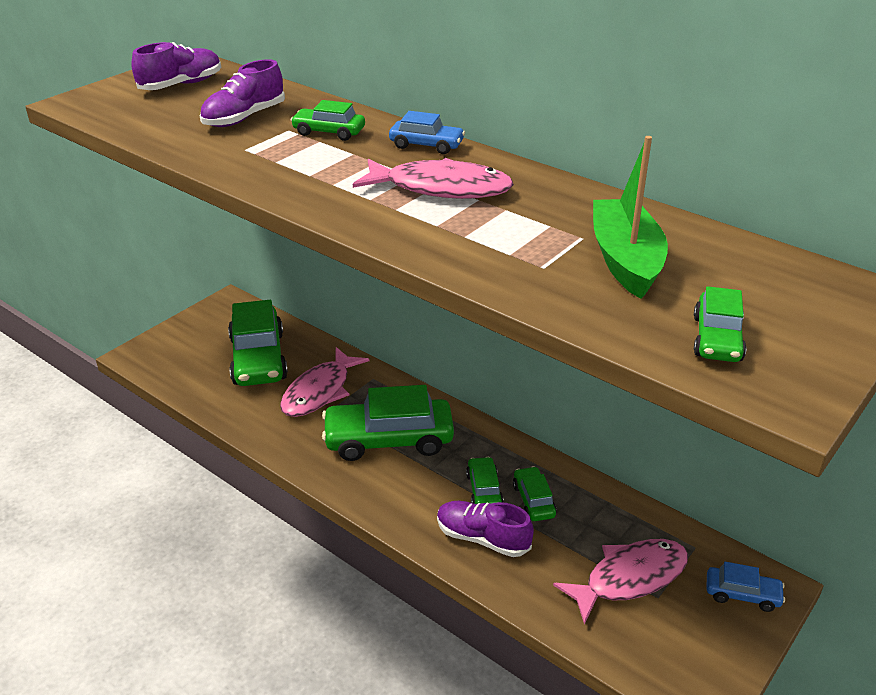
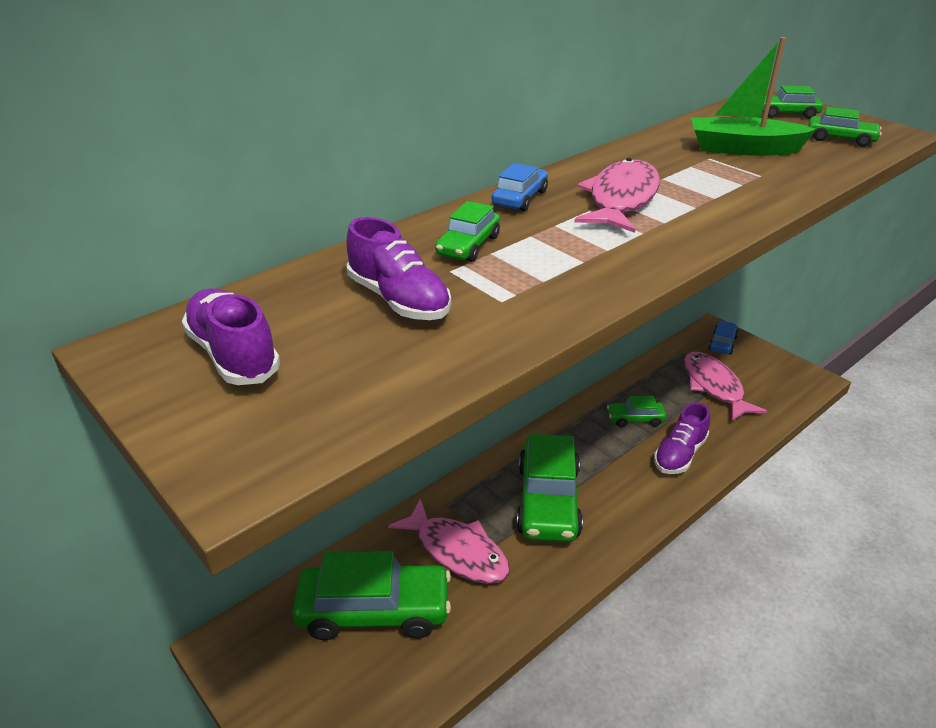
camera: 80 degrees left, 0 degrees up
(484, 490) = (622, 445): green car -> green car (786, 114)

